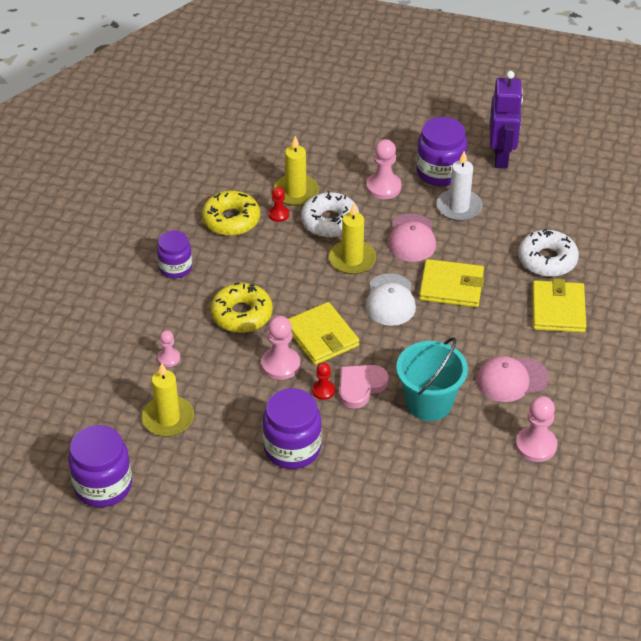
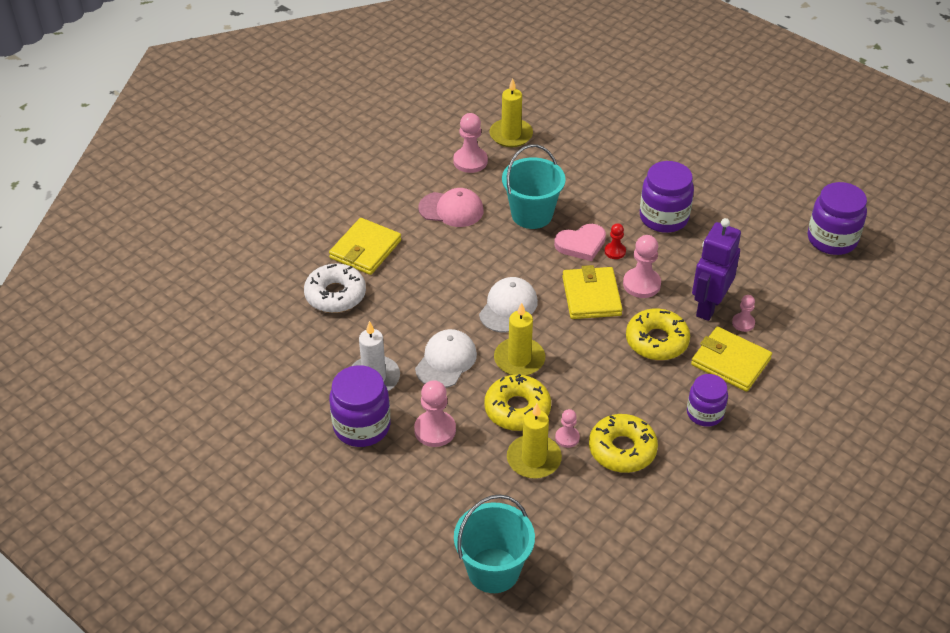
camera: 155 degrees left, 0 degrees up
(168, 418) = (761, 272): yellow candle -> yellow candle (511, 135)
(278, 214) = (567, 438): red pawn -> pink pawn
(284, 120) = (493, 570): none -> turquoise bucket
(330, 222) = (517, 409): white donut -> yellow donut
(411, 238) = (446, 361): pink cap -> white cap
(451, 286) = (443, 301): yellow wallet -> yellow wallet (730, 362)
(501, 157) = (282, 421): purple robot -> purple robot (708, 306)

